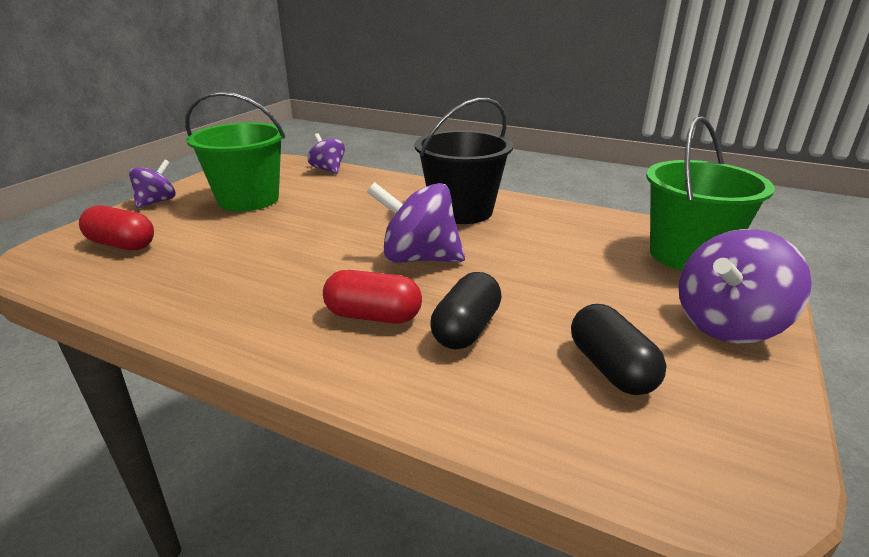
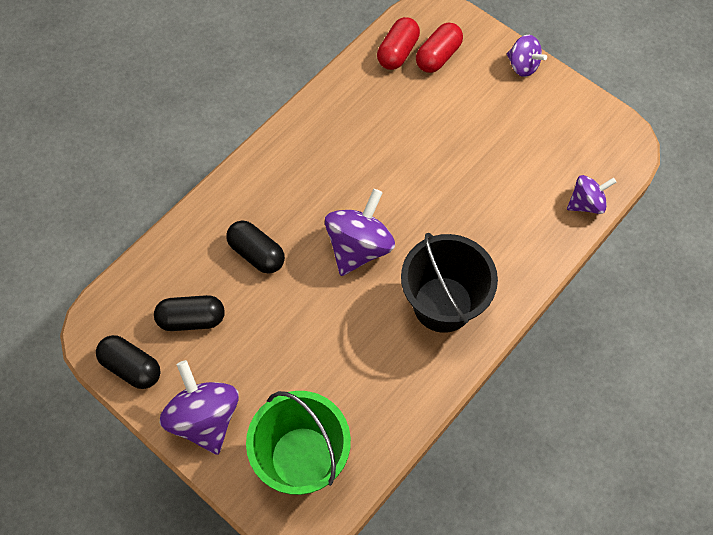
camera: 105 degrees right, 35 degrees up
(248, 199) = (513, 133): green bucket -> none
(373, 316) = (289, 204): red capsule -> red capsule (397, 52)
(746, 416) = (132, 367): none -> black capsule

